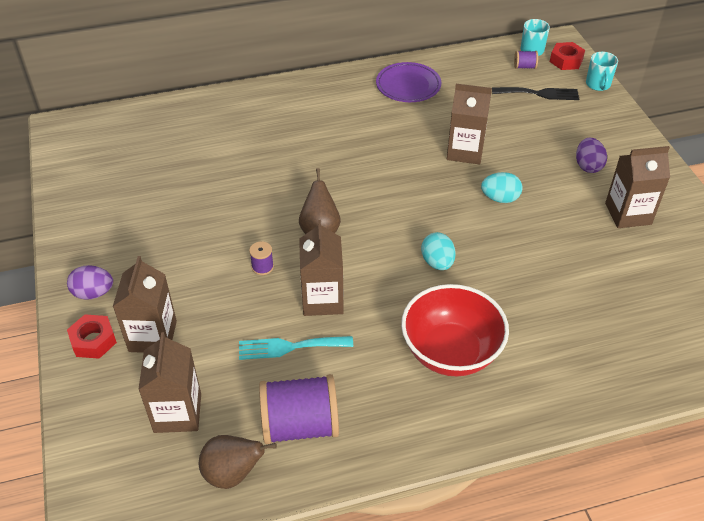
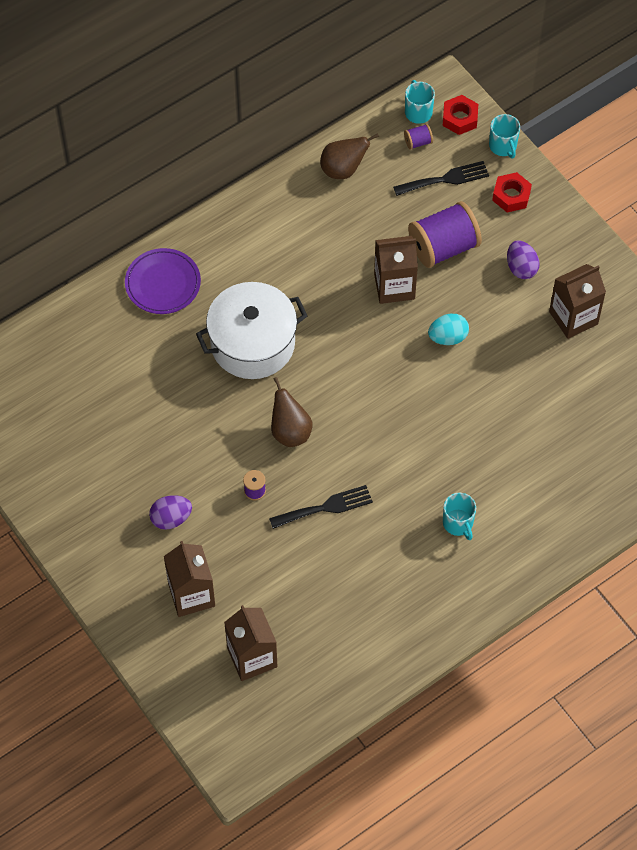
camera: 20 degrees left, 15 degrees up
(93, 293) = (112, 570): purple egg -> purple egg (171, 518)
(93, 341) = (141, 617): red nut -> red nut (511, 196)
(233, 474) = (324, 692): brown pear -> brown pear (343, 169)
(289, 347) = (317, 565): turquoise fork -> none
(300, 425) = (359, 633): purple spool -> purple spool (443, 247)
(320, 159) = (252, 343): none -> white pot
(322, 299) = (325, 507): brown carton -> black fork
(408, 85) = (302, 210): purple plate -> purple plate (163, 283)
(437, 262) = (414, 433): turquoise egg -> none
(450, 352) = (458, 523): red bowl -> turquoise mug

